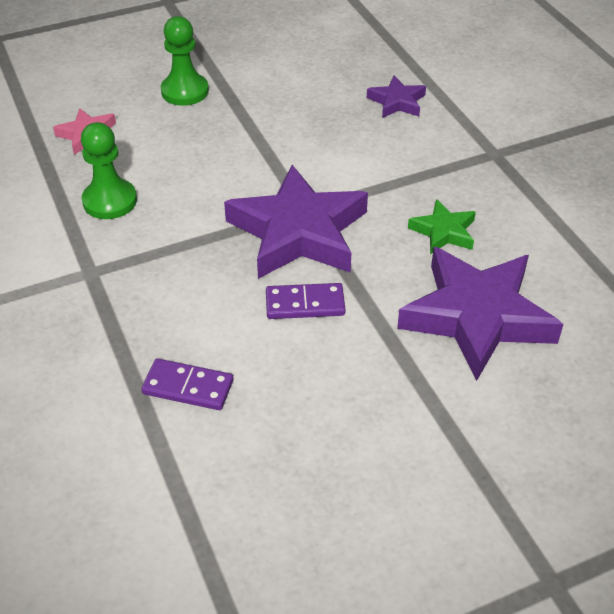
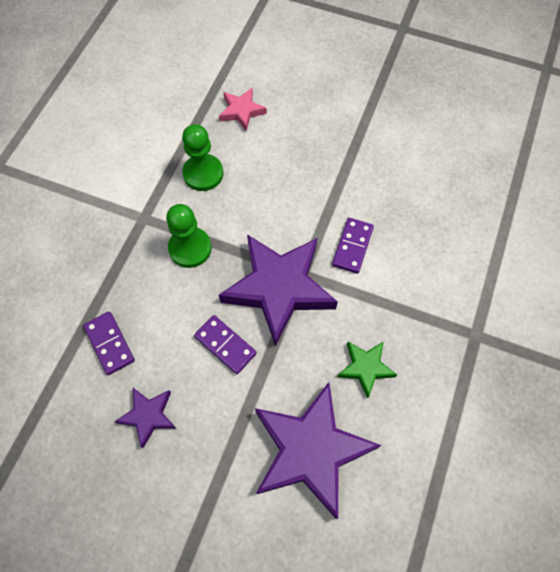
camera: 45 degrees right, 20 degrees up
(185, 91) = (332, 118): green pawn -> green pawn (190, 248)
(323, 163) = (352, 246): none -> purple domino
(397, 102) = (459, 234): purple star -> purple star (148, 416)

